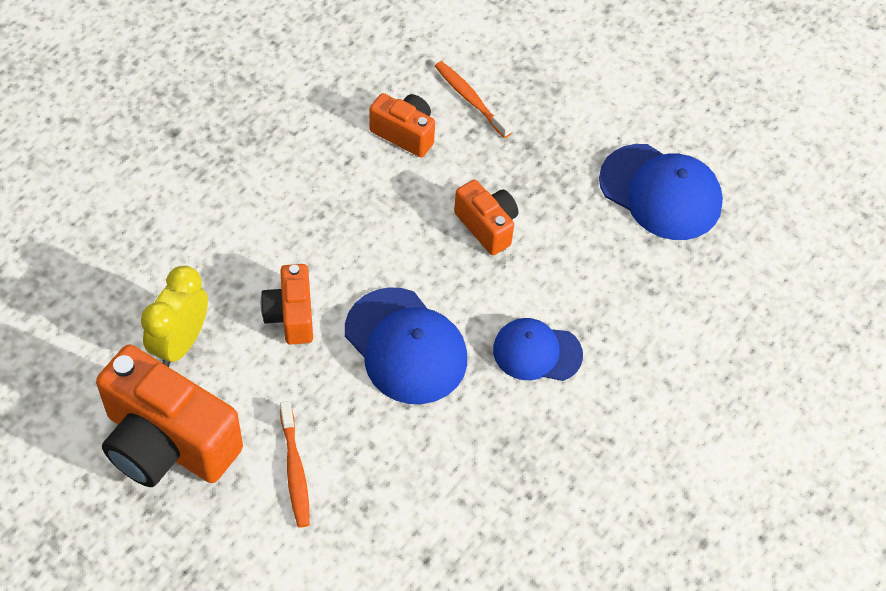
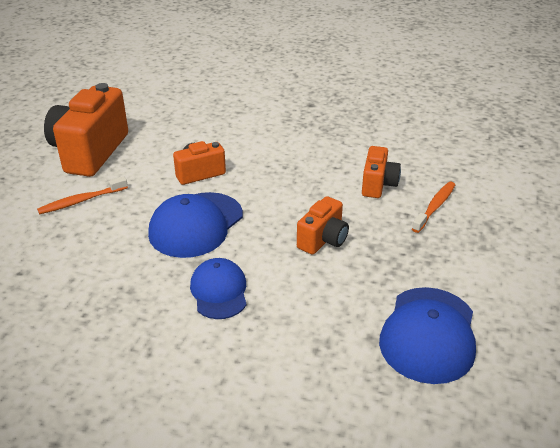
camera: 75 degrees right, 20 degrees down
(180, 343) = (161, 140): yellow clock -> none

